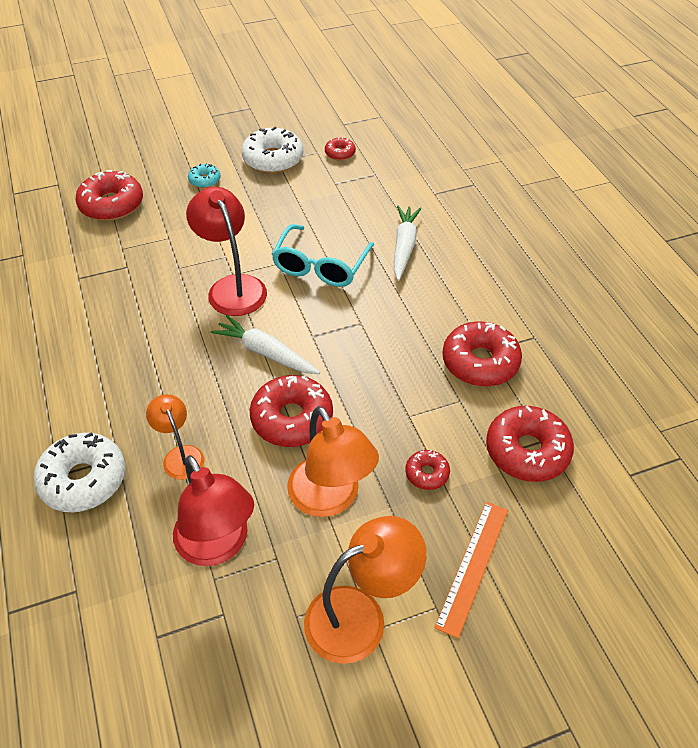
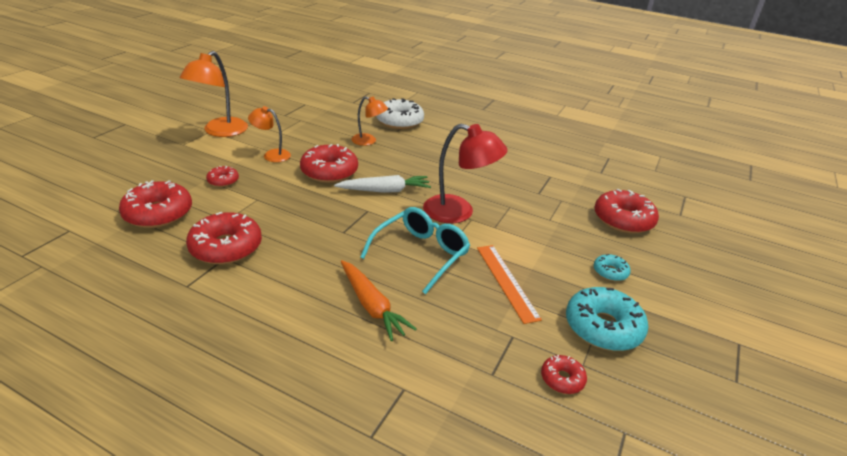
camera: 135 degrees right, 15 degrees down
(218, 546) = (310, 126): red lamp -> none
(273, 159) = (603, 327): white donut -> turquoise donut
(321, 265) = (420, 254): turquoise glasses -> turquoise glasses turned 60 degrees clockwise
(330, 499) = (272, 155): orange lamp -> orange lamp, size x0.59
(404, 247) = (371, 306): white carrot -> orange carrot
(473, 566) = (170, 160): orange ruler -> orange ruler (506, 281)

